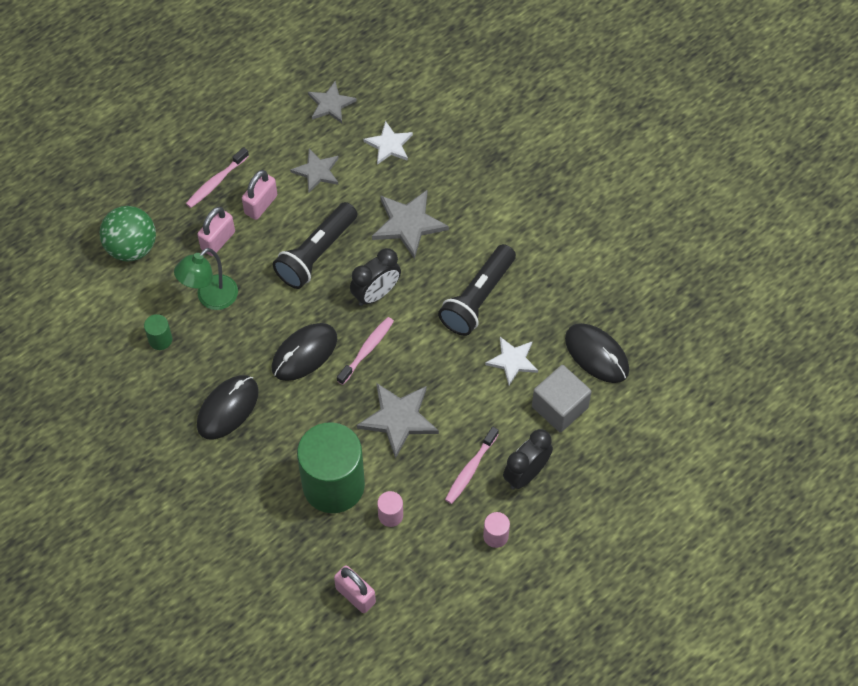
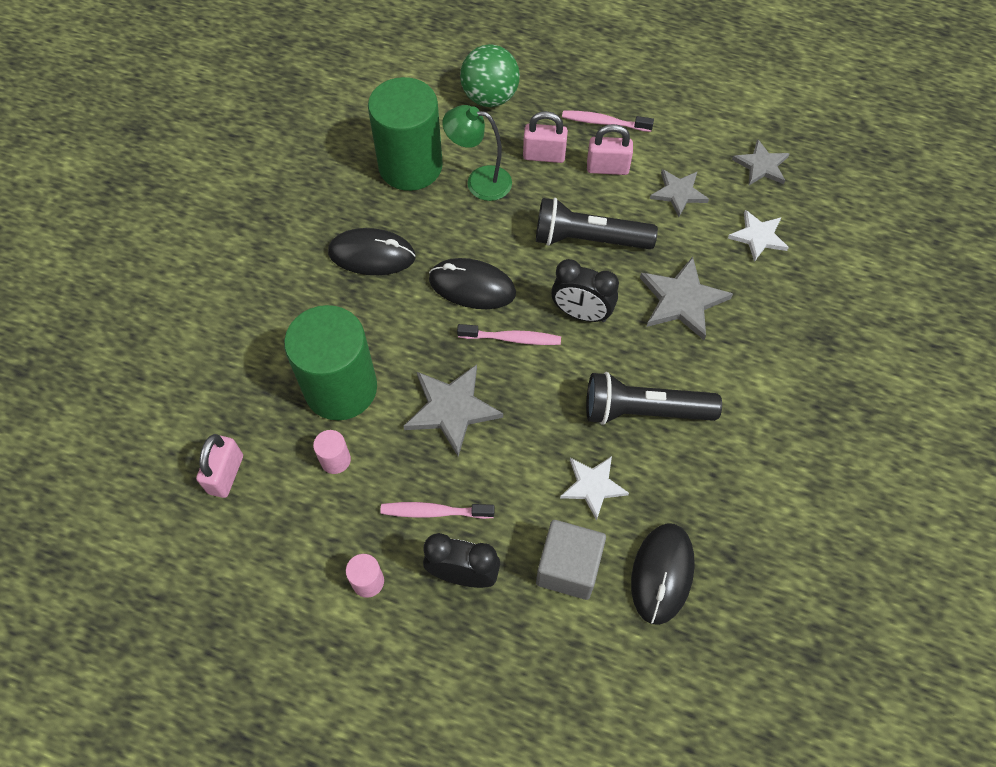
camera: 60 degrees right, 0 degrees up
(160, 339) = (410, 166): green cylinder -> green cylinder, size x2.50

